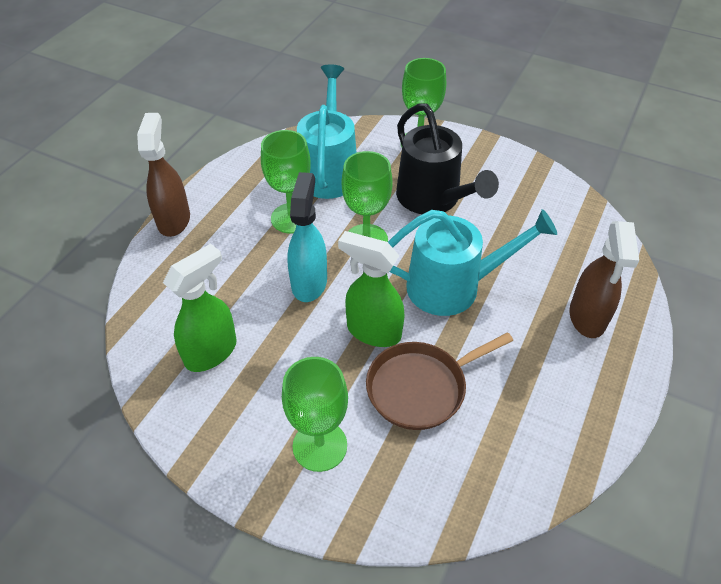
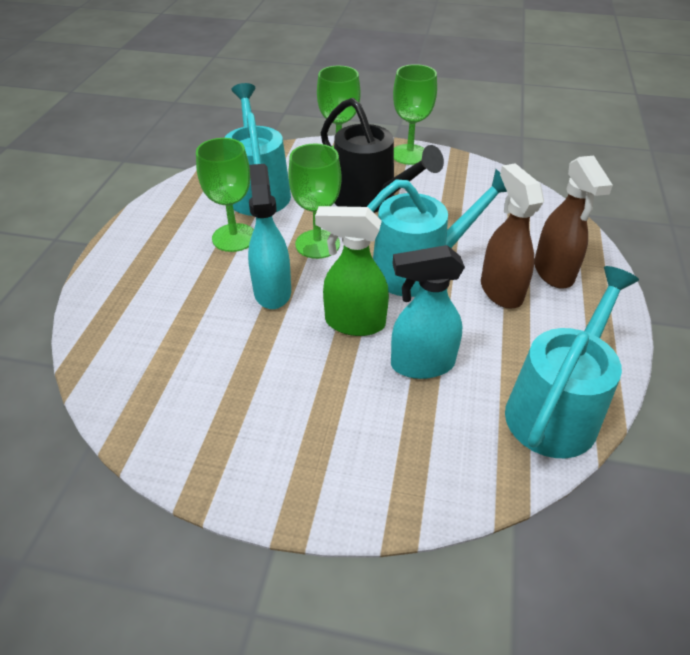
camera: 15 degrees left, 5 degrees down
(174, 220) = (106, 260): brown spray bottle -> brown spray bottle (500, 291)
(211, 352) = (187, 376): green spray bottle -> none
(320, 446) = (337, 442): green goblet -> green goblet (409, 154)
(420, 388) = (421, 364): brown pan -> turquoise spray bottle
(531, 462) = (556, 408): none -> turquoise watering can

